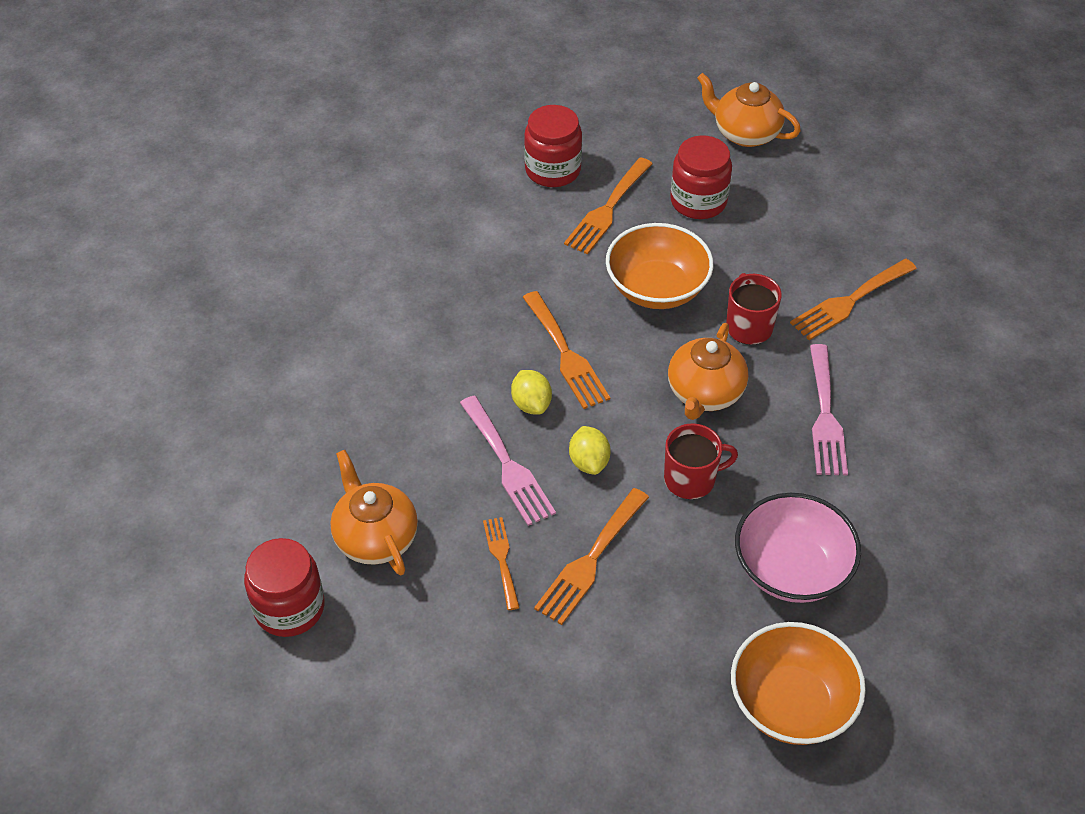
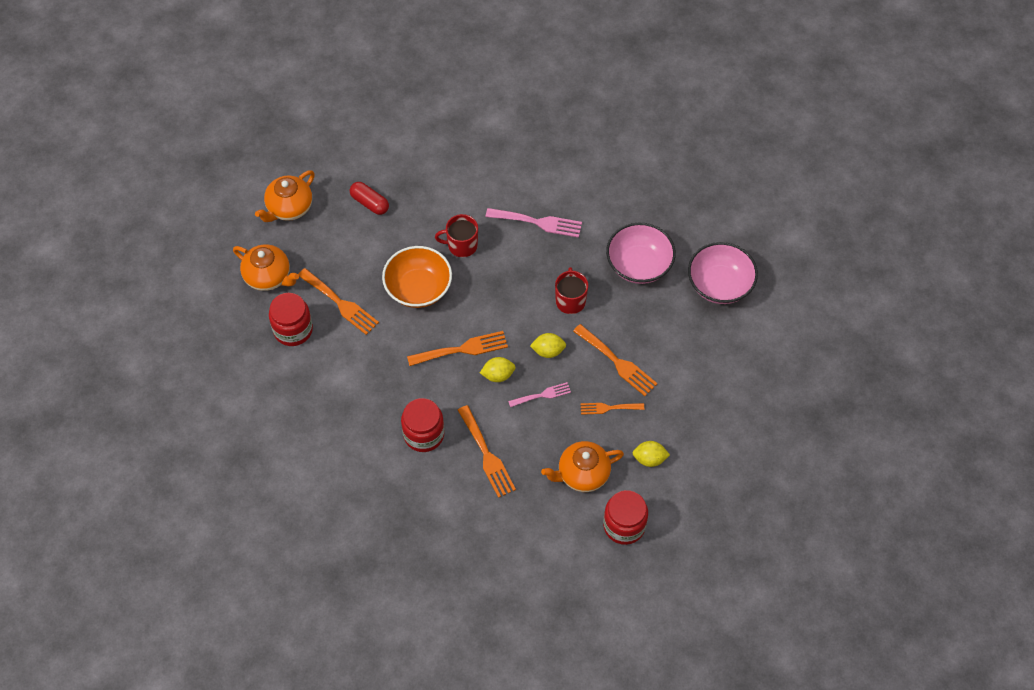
camera: 80 degrees left, 10 degrees up
(416, 630) = (649, 459): none -> yellow lemon
(508, 465) = (542, 395): pink fork -> pink fork, size x0.62
(698, 201) = (346, 249): red jar -> red jar (424, 434)
(704, 393) = (509, 280): orange teapot -> orange teapot (268, 277)
(785, 213) = (370, 203): none -> red capsule
(791, 703) = (719, 285): orange bowl -> pink bowl
(849, 302) = (453, 188): orange fork -> orange fork (487, 455)

